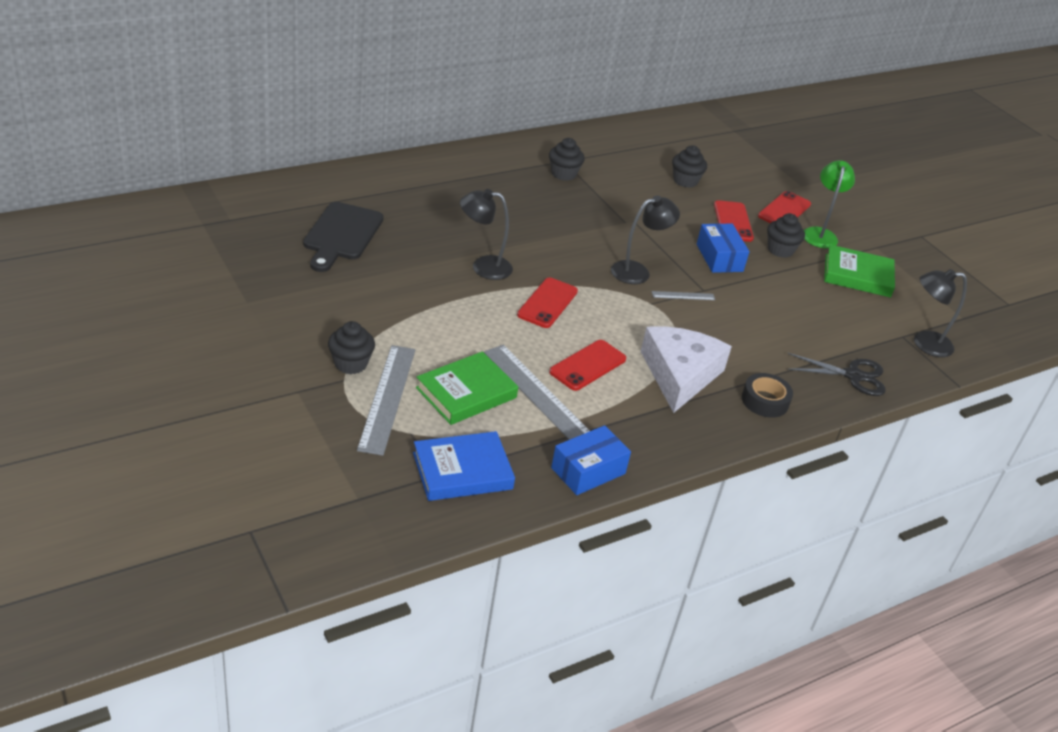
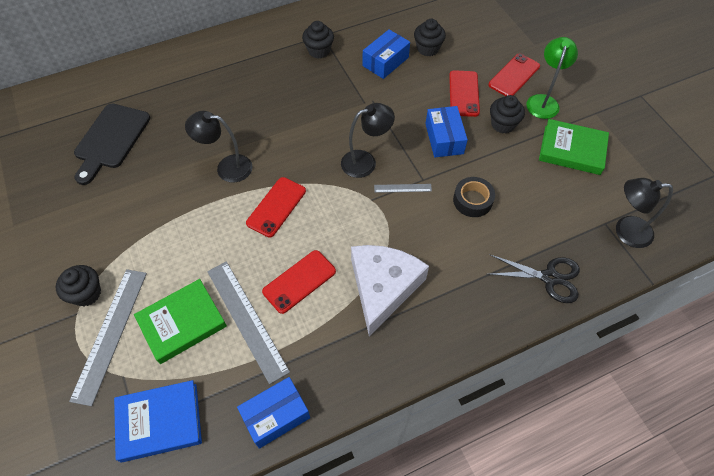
camera: 10 degrees right, 20 degrees up
(641, 188) = (385, 61): none -> blue box
(765, 401) = (459, 316): black tape -> black tape (472, 200)

